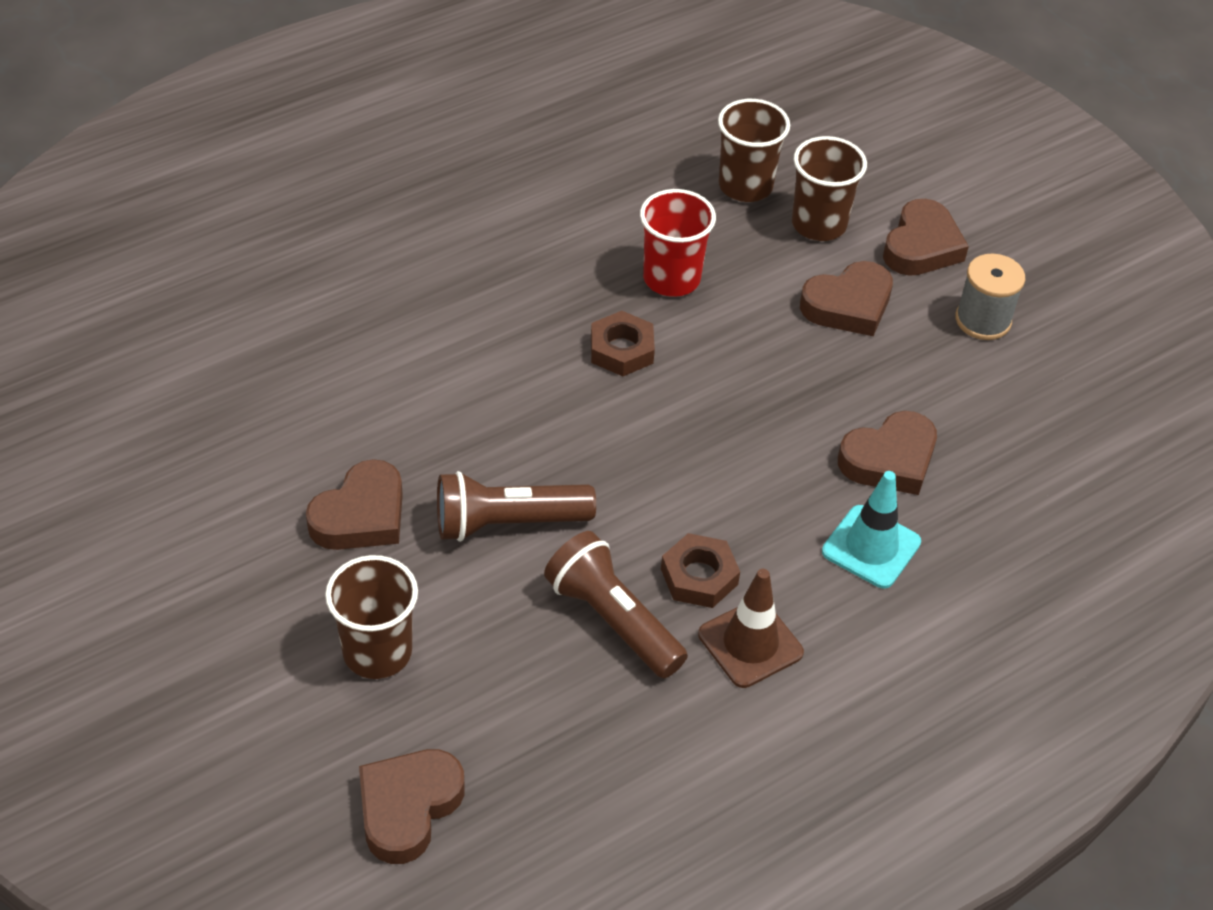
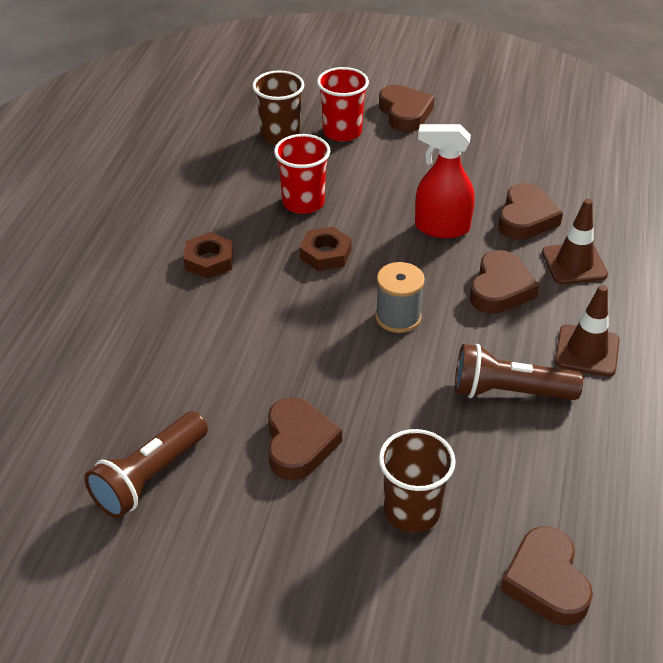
camera: 40 degrees left, 5 degrees down
(507, 523) = (387, 384): brown flashlight -> brown flashlight (150, 477)
(699, 576) = (519, 337): brown nut -> brown nut (209, 260)
(779, 405) = (441, 228): none -> red spray bottle
(819, 224) = (342, 132): brown cup -> red cup
(848, 305) = (408, 160): brown heart -> brown heart (500, 289)
(871, 547) = (574, 264): turquoise traffic cone -> brown traffic cone
(983, 320) = (478, 129): grey spool -> grey spool (398, 317)

